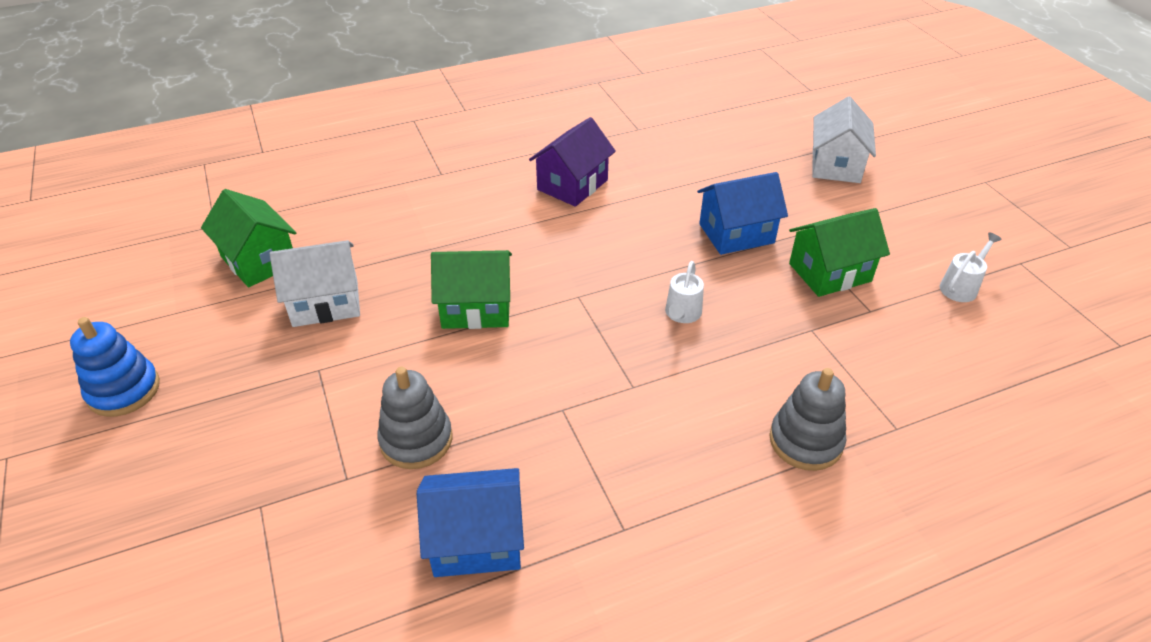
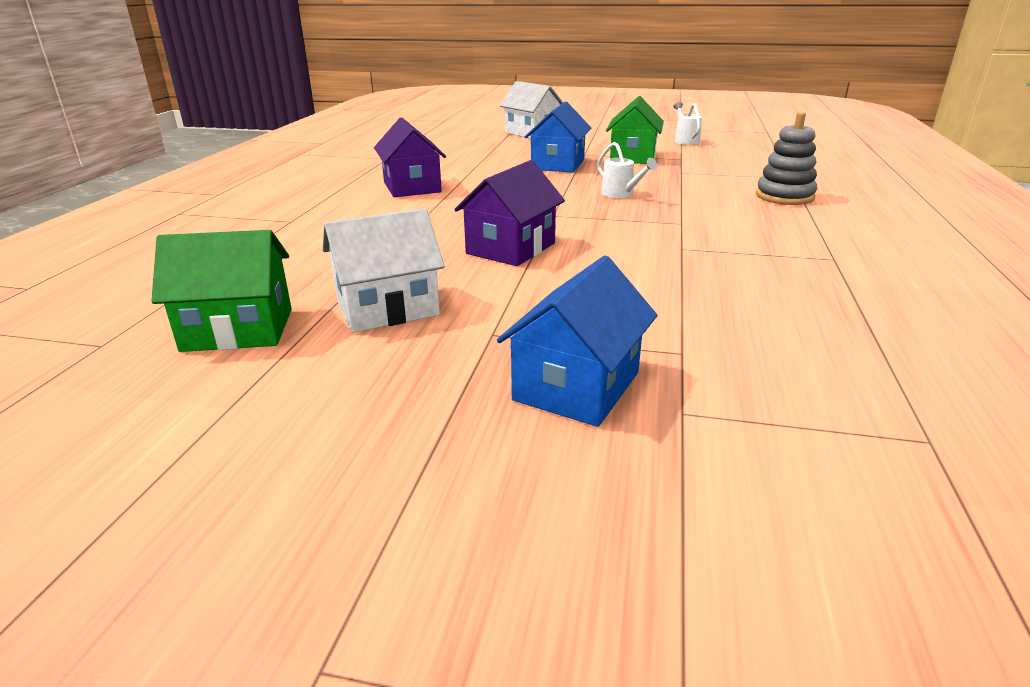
camera: 55 degrees left, 15 degrees down
(124, 390) = (331, 484): blue stacking toy -> none
(325, 303) = (387, 308): white house -> white house turned 45 degrees clockwise
(416, 440) = (659, 308): grey stacking toy -> none
(476, 308) = (511, 248): green house -> purple house
(476, 540) = (814, 310): blue house -> blue house (577, 386)

